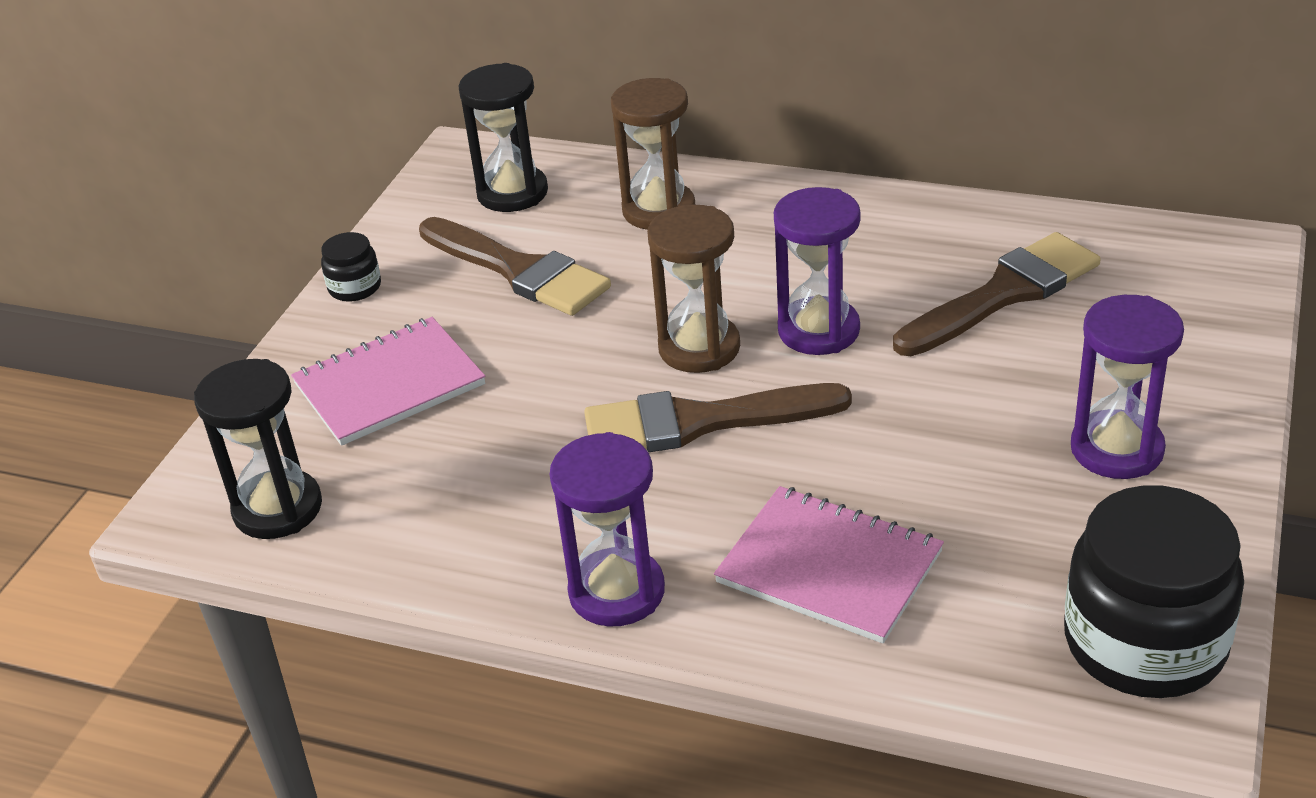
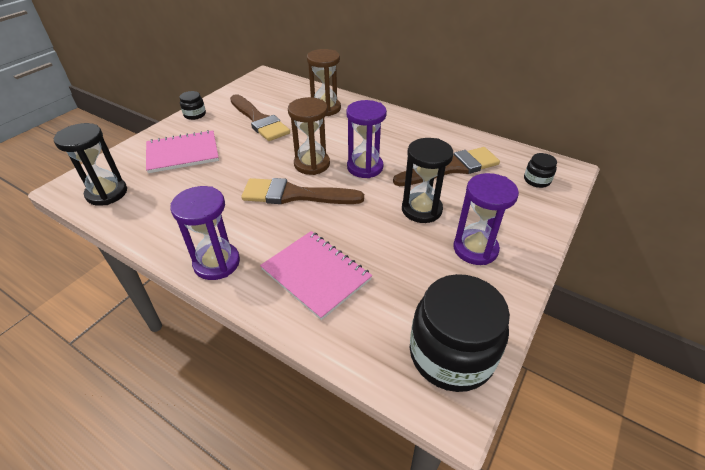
camera: 10 degrees right, 5 degrees up
(512, 193) = (274, 92): black hourglass -> black hourglass (421, 209)
(1188, 283) = (536, 180): none -> black jar

